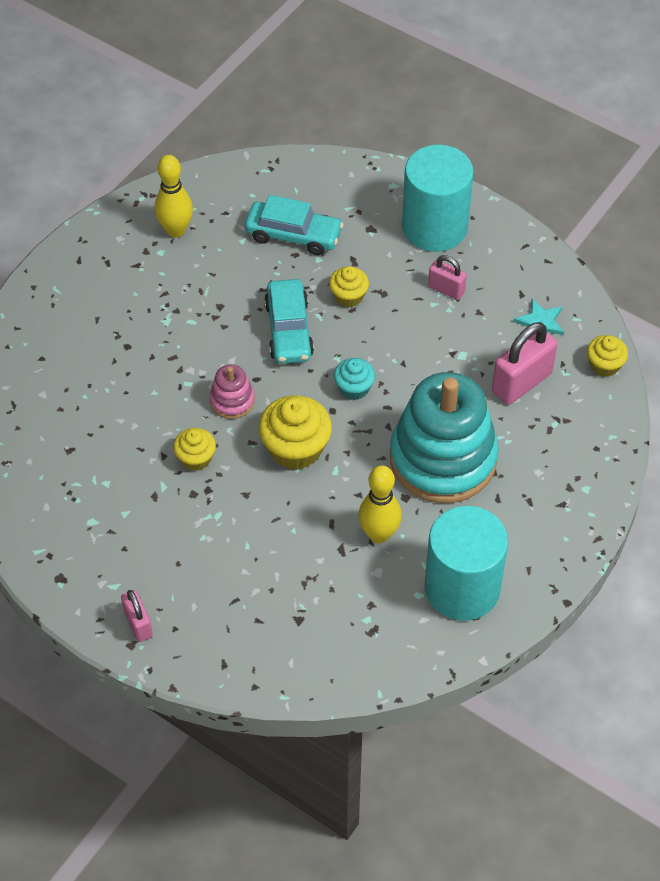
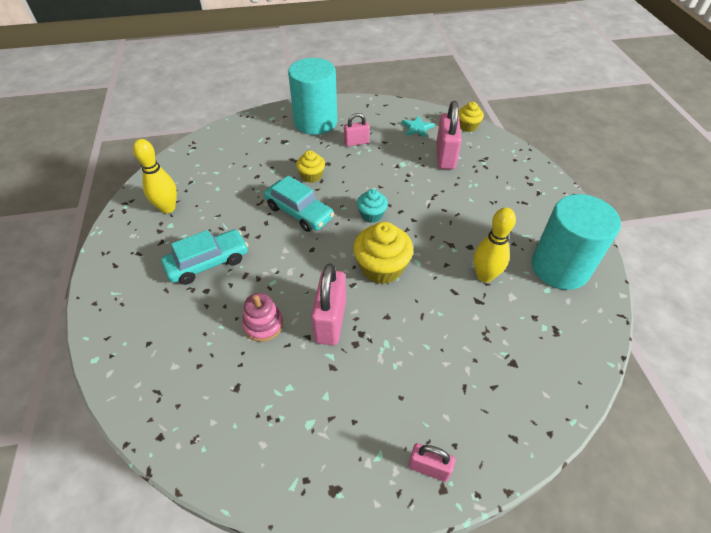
camera: 45 degrees left, 5 degrees down
(196, 458) = (330, 321): yellow cupcake -> pink padlock
(232, 401) = (312, 271): pink stacking toy -> pink stacking toy (263, 324)
(293, 235) = (245, 168): turquoise car -> turquoise car (208, 263)
(443, 459) = (460, 214): turquoise stacking toy -> none

